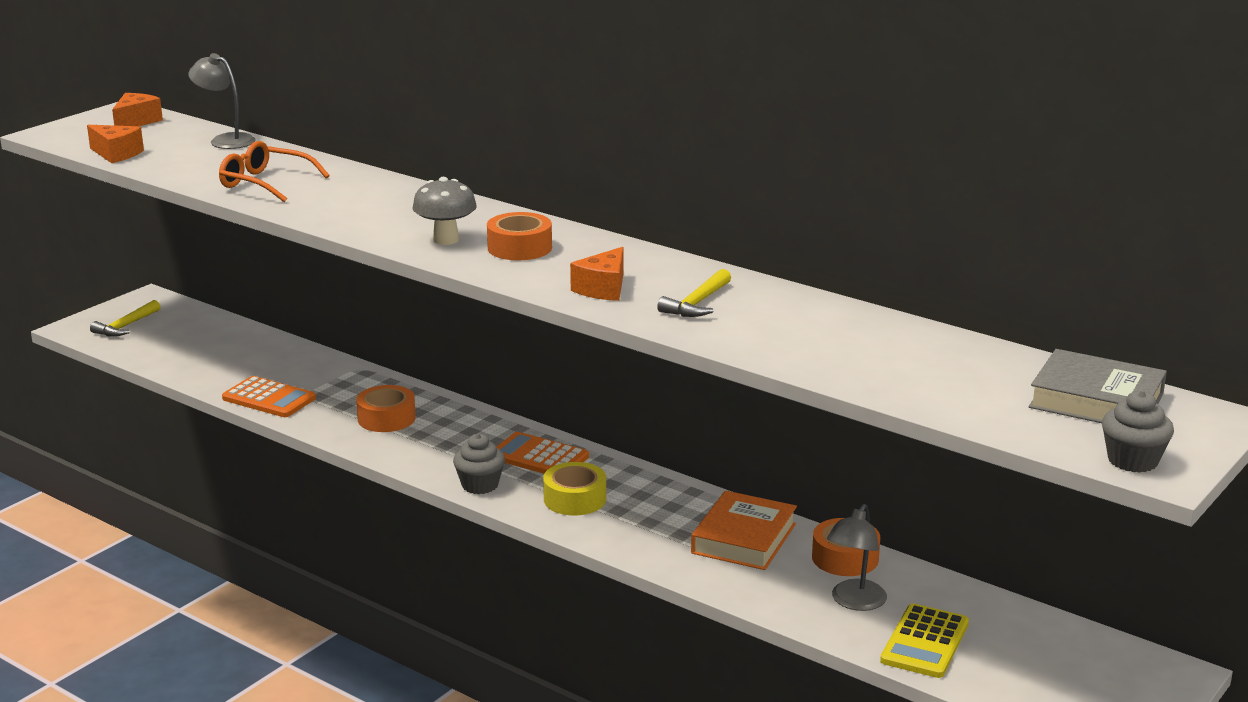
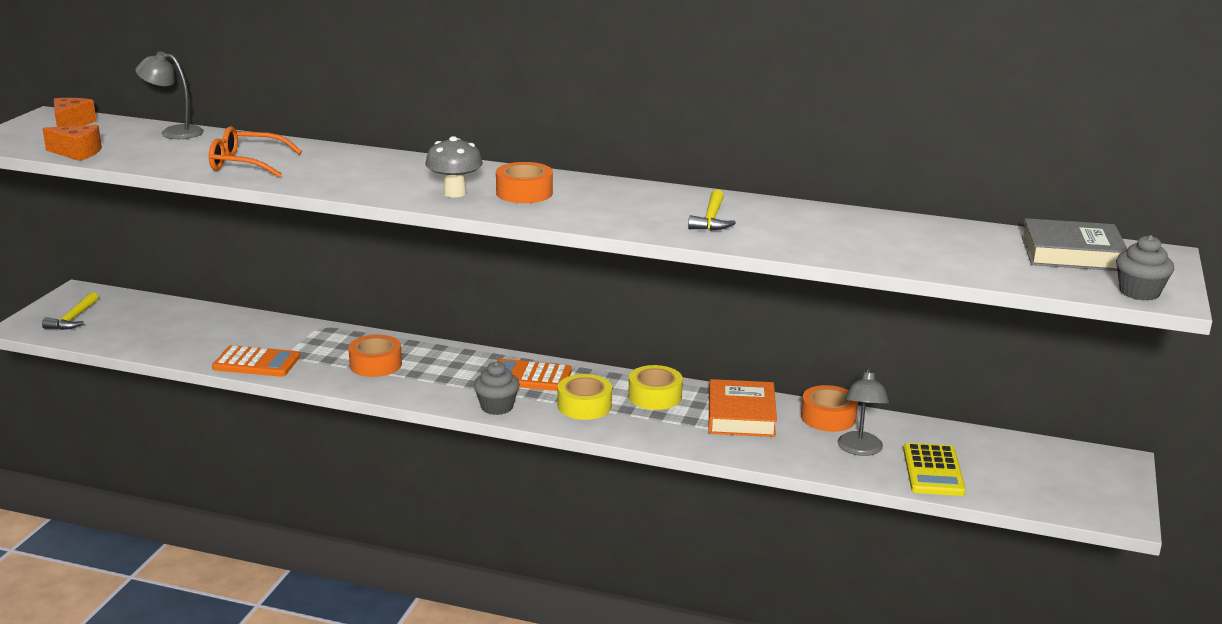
camera: 20 degrees left, 0 degrees up
(603, 289) = (625, 217): orange cheese -> none
(661, 501) = (655, 396): none -> yellow tape

